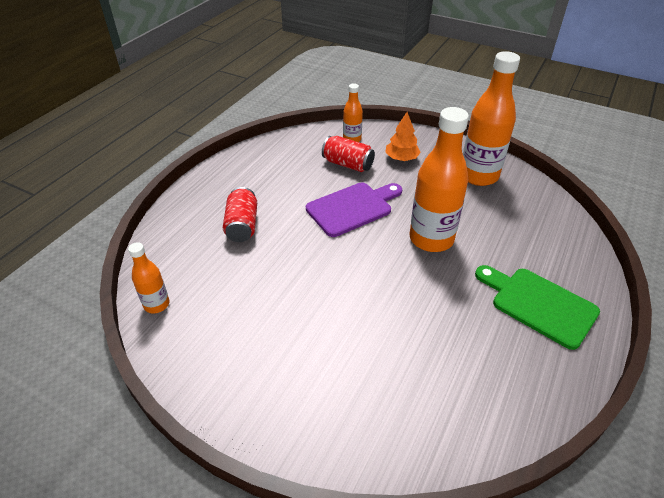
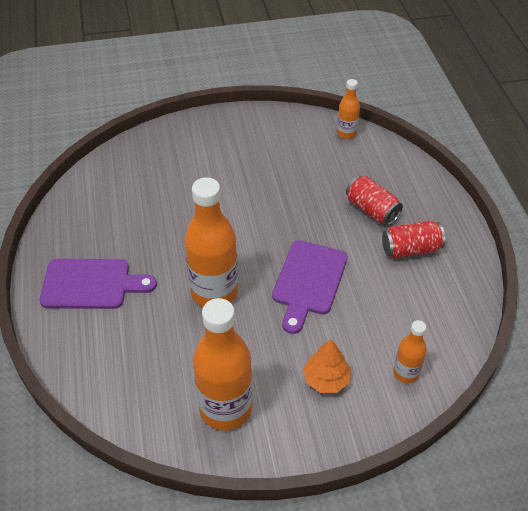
camera: 140 degrees right, 5 degrees up
(348, 164) = (368, 331): red can -> red can (410, 249)
(539, 304) = (91, 284): green cutting board -> purple cutting board

